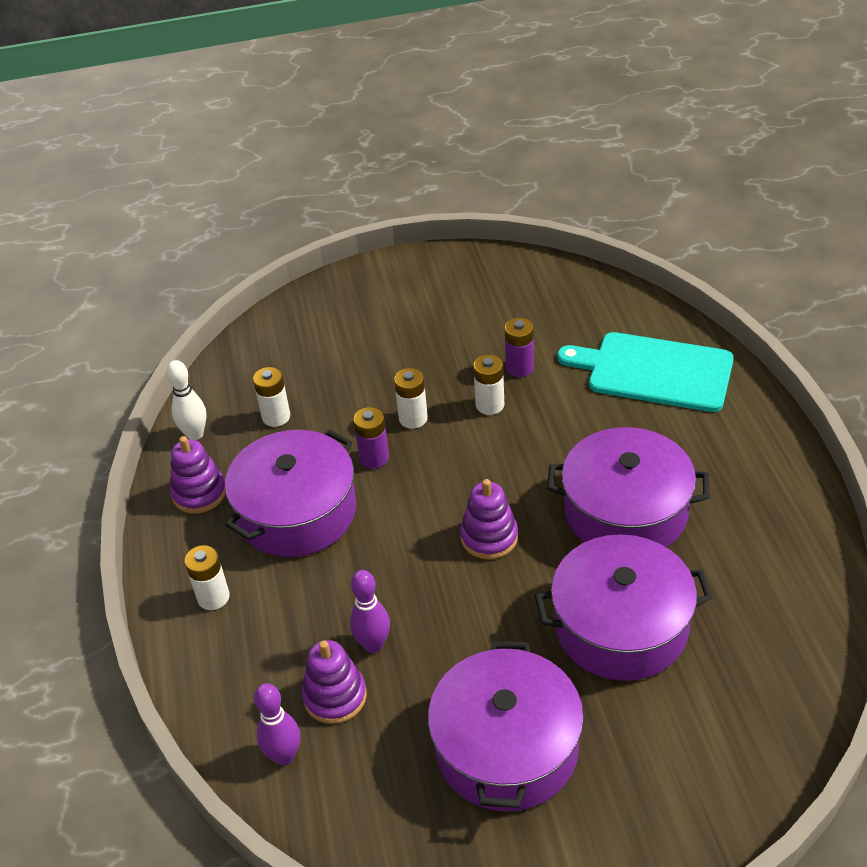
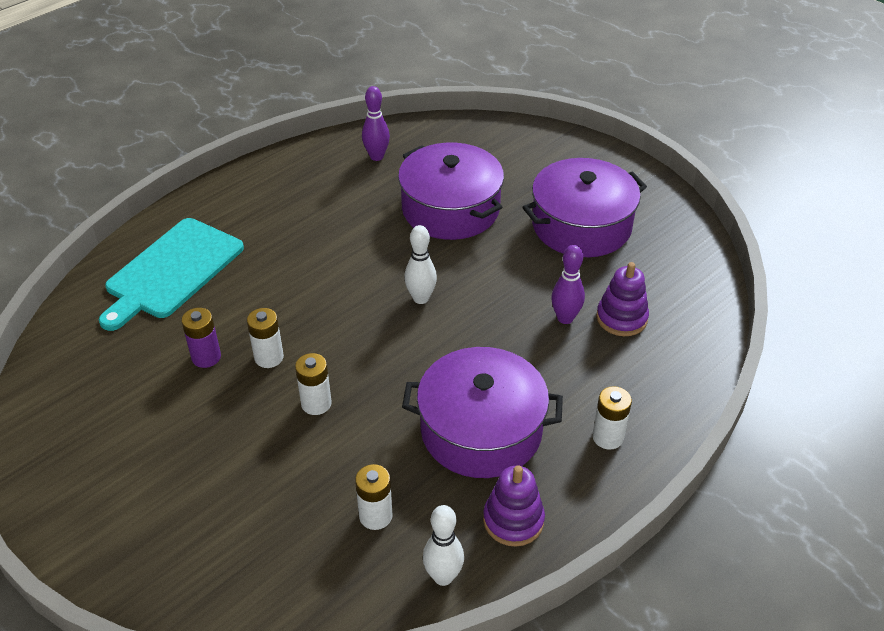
camera: 125 degrees left, 0 degrees up
(284, 756) = (685, 321): purple bowling pin -> purple bowling pin (376, 156)
(374, 458) = (383, 408): purple battery -> none
(489, 537) = (421, 298): purple stacking toy -> white bowling pin
(625, 511) = (345, 238): purple pot -> none
(654, 371) = (172, 271): turquoise cutting board -> turquoise cutting board turned 45 degrees clockwise

